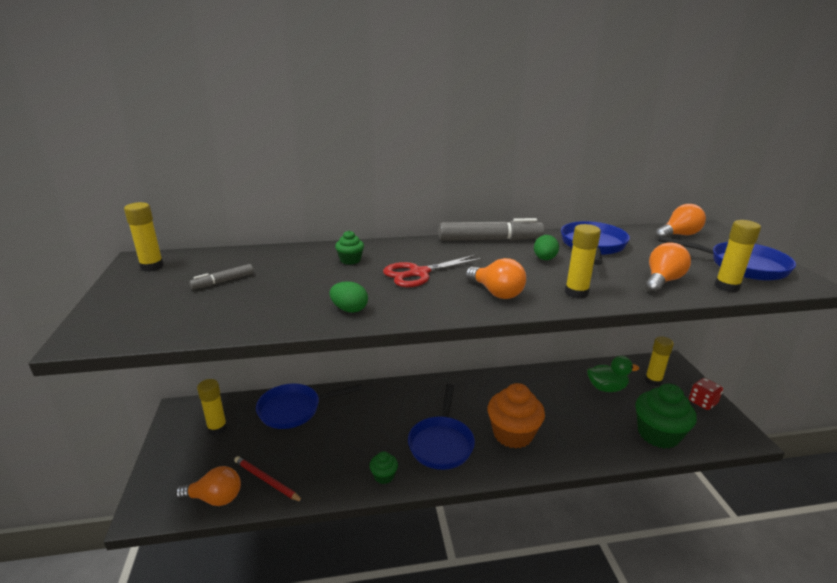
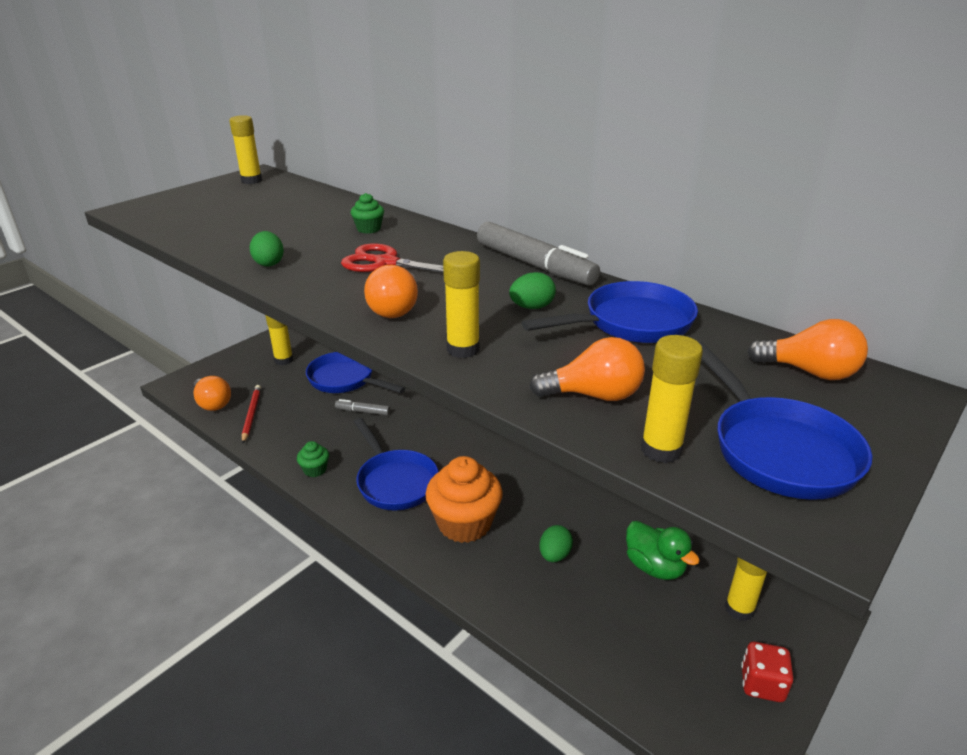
camera: 50 degrees right, 5 degrees up
(223, 281) = (258, 207): grey marker -> grey marker (363, 411)
(441, 443) = (395, 481): blue pan -> blue pan turned 90 degrees counterclockwise
(570, 415) = (554, 555): none -> green egg
(658, 434) = (617, 654): green cupcake -> none

